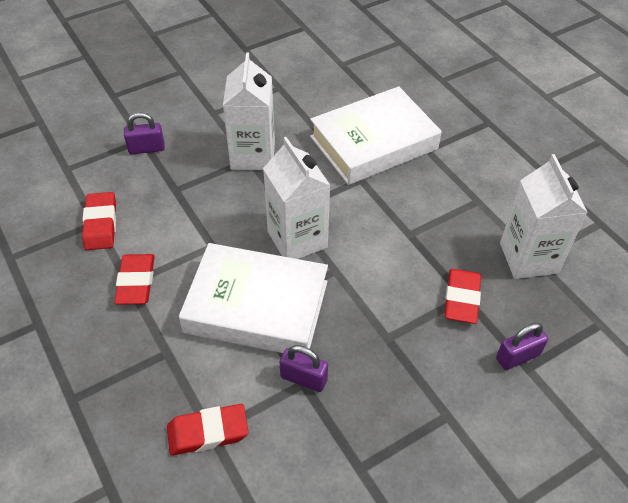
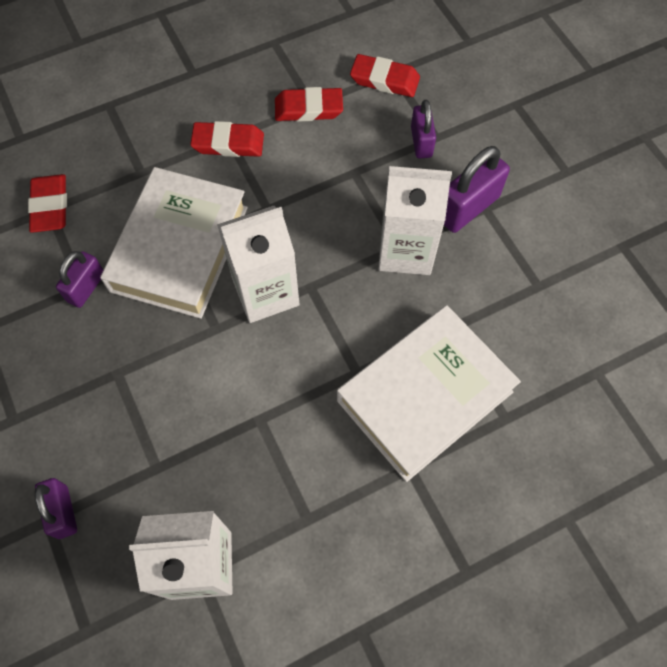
camera: 95 degrees right, 15 degrees up
(213, 122) = (467, 207): none -> purple padlock
(373, 143) = (425, 396): white book -> white book turned 75 degrees clockwise
(461, 299) = (153, 464): red eraser -> red eraser (384, 80)

